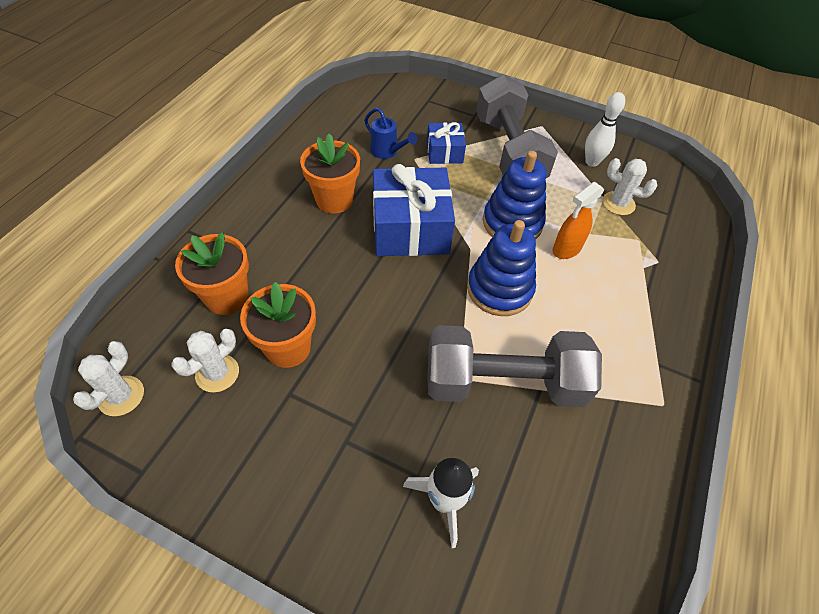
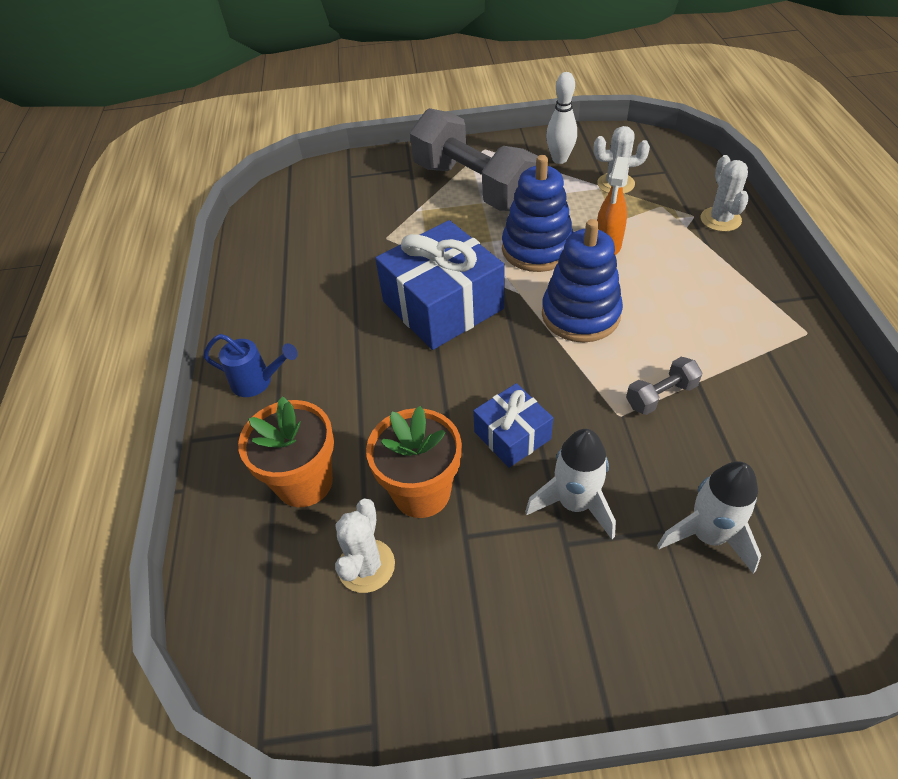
camera: 25 degrees left, 5 degrees down
(121, 396) = (272, 662): white cactus -> white cactus (720, 219)
(334, 200) = (336, 319): orange flower pot -> none
(375, 419) = (574, 504): none -> white rocket
(387, 152) = (351, 245): blue watering can -> blue watering can (257, 382)
(444, 152) = (411, 217): blue gift -> blue gift (512, 435)
(503, 382) = (661, 395): grey dumbbell -> grey dumbbell, size x0.40

